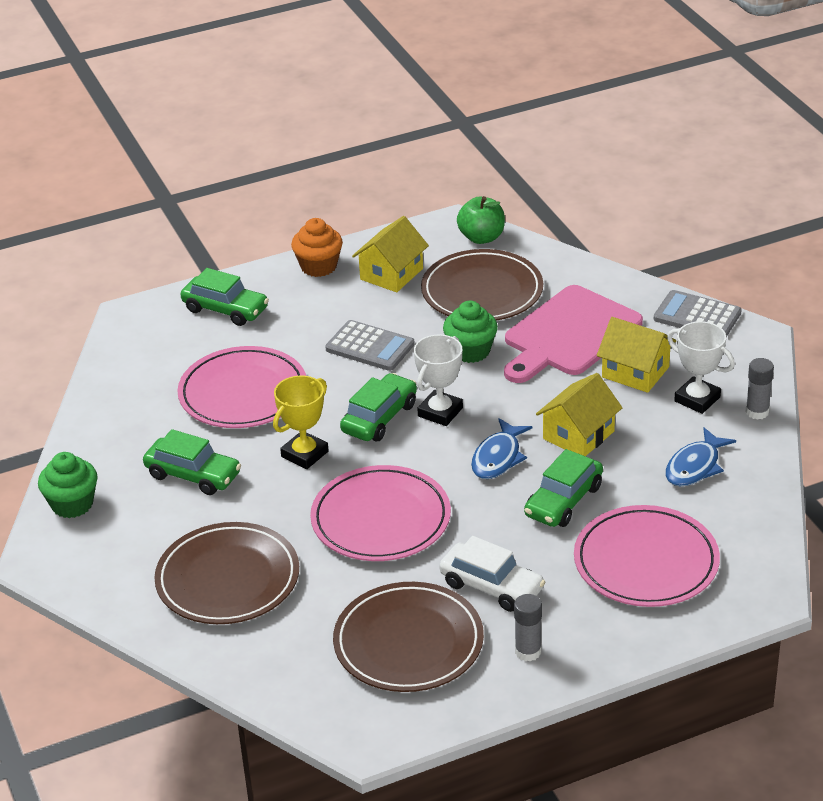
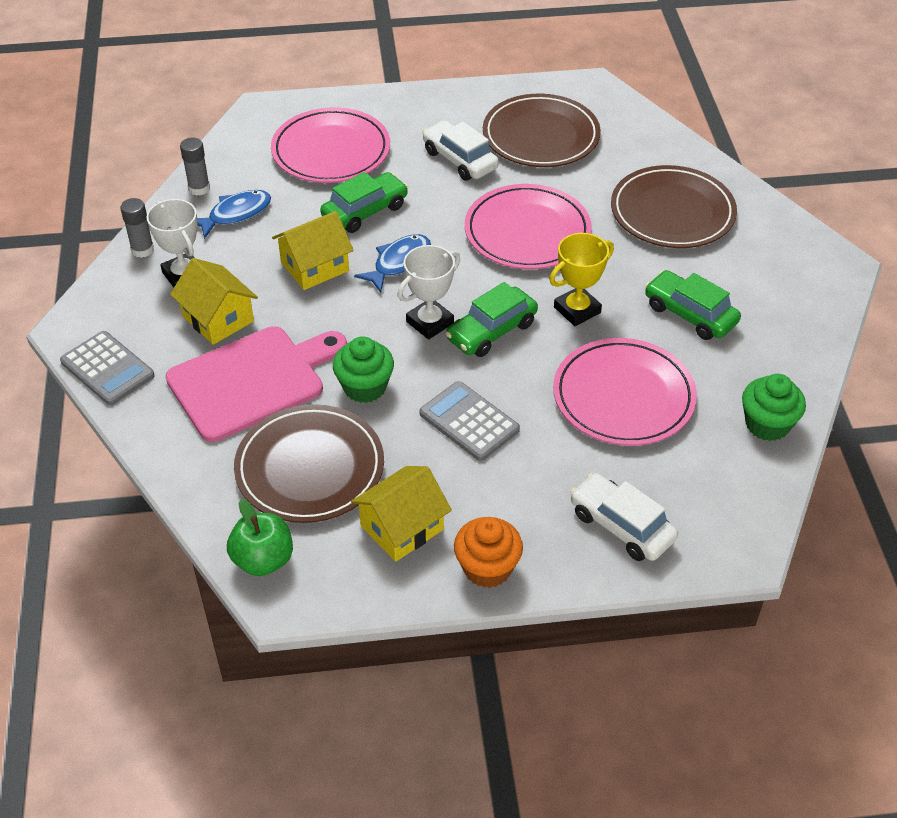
camera: 165 degrees left, 10 degrees up
(72, 504) = (810, 312): green cupcake -> green cupcake (767, 424)
(225, 309) = (621, 526): green car -> white car
(528, 651) = (456, 112): grey glue stick -> grey glue stick (199, 188)

